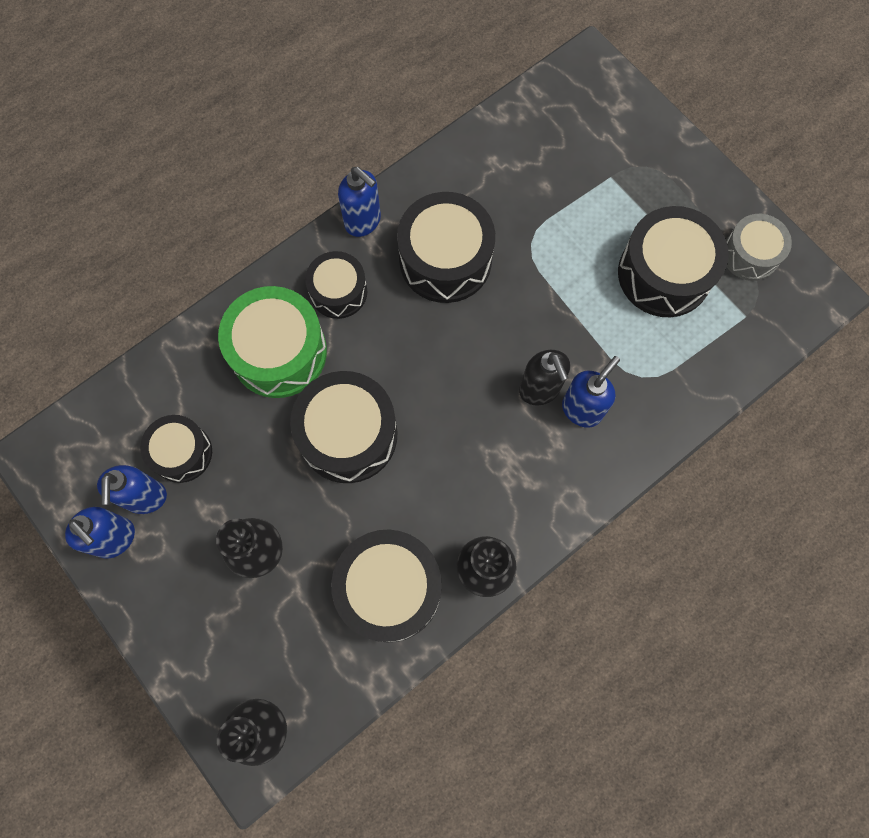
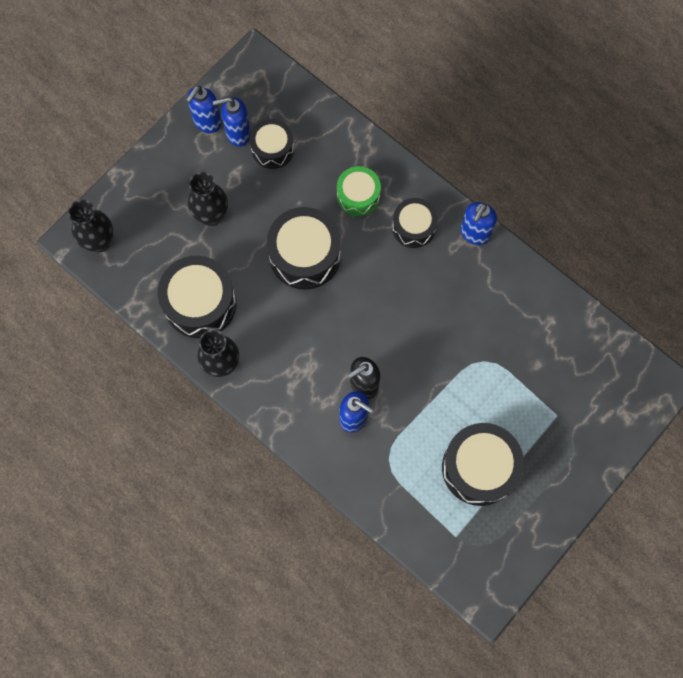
camera: 80 degrees right, 0 degrees up
(279, 352) = (358, 196): green drum -> green drum, size x0.61
(445, 260) = (456, 299): black drum -> none
(750, 254) = (511, 536): grey drum -> none

